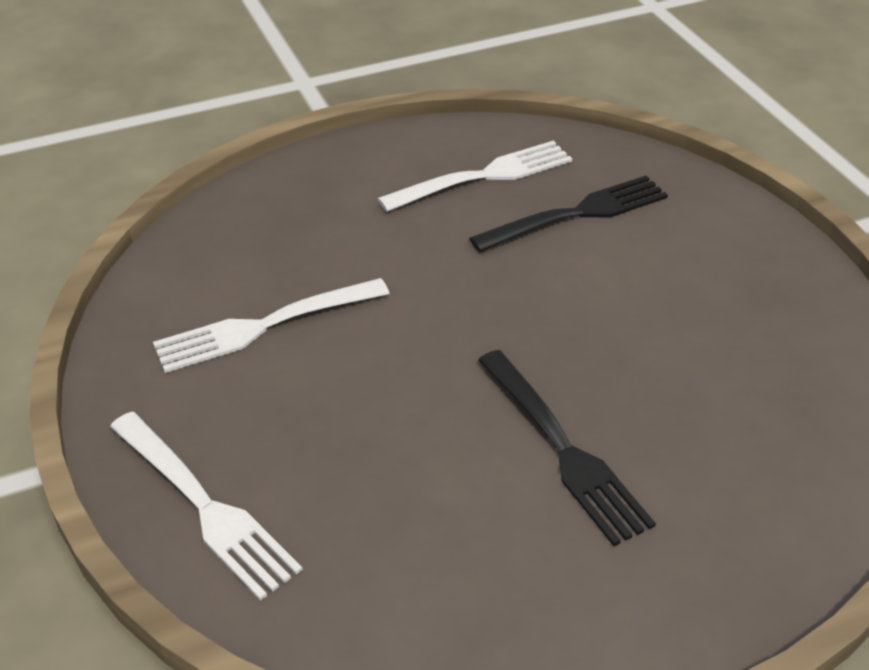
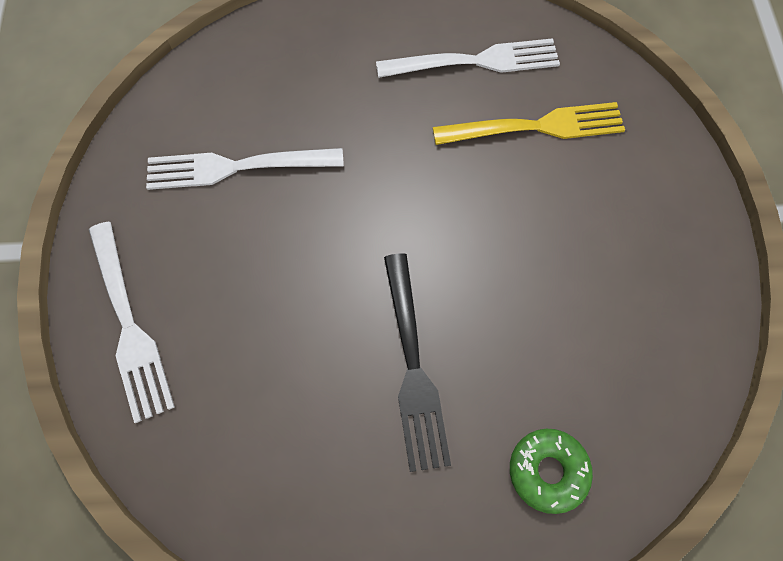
camera: 20 degrees right, 25 degrees up
(577, 214) = (536, 127): black fork -> yellow fork
(761, 499) = (547, 471): none -> green donut

